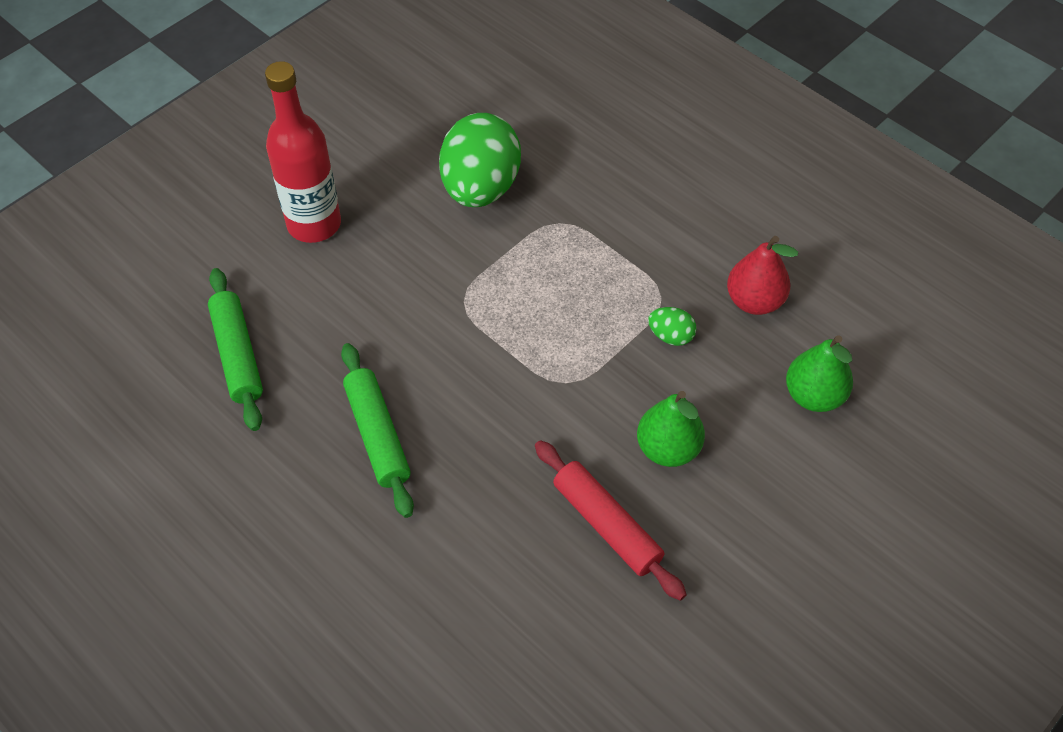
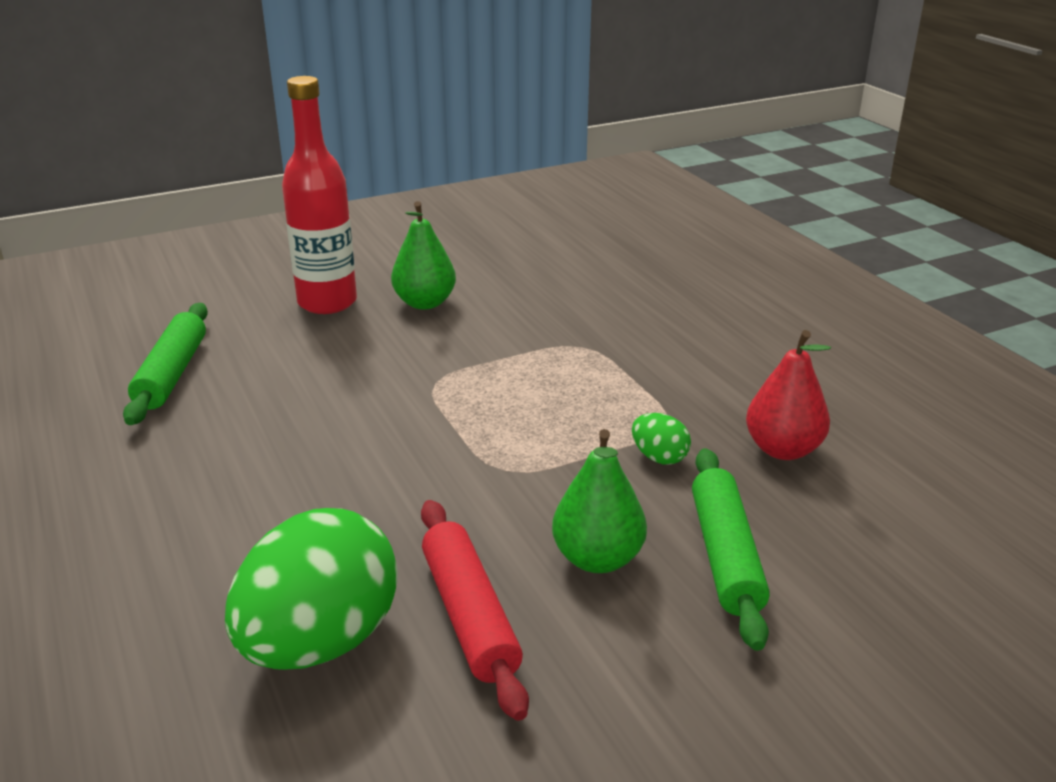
camera: 20 degrees right, 25 degrees down
(378, 435) = (258, 465): green rolling pin -> green rolling pin (725, 555)
(480, 188) = (512, 308): green egg -> green egg (320, 642)
(814, 396) = (827, 553): green pear -> green pear (425, 303)

